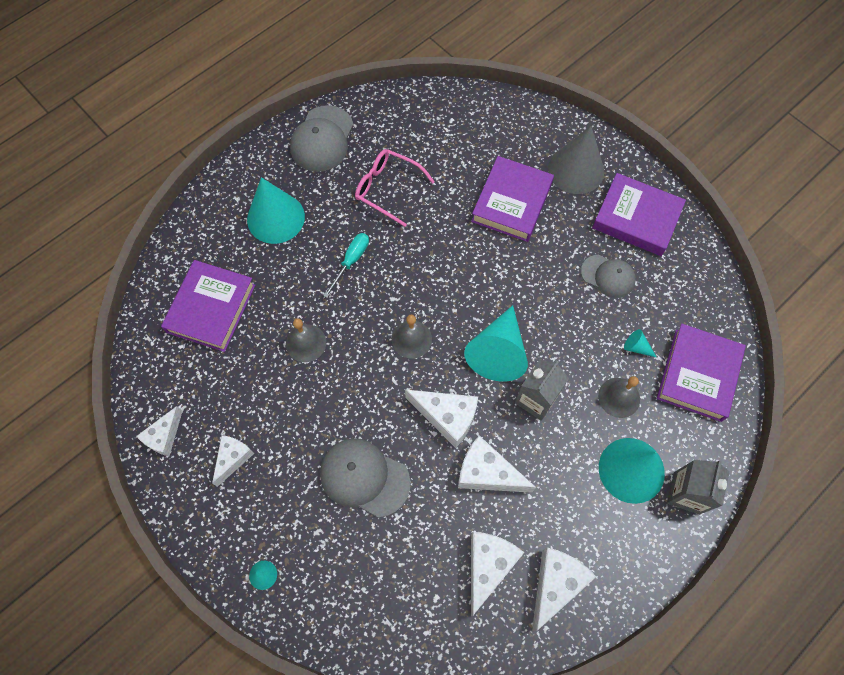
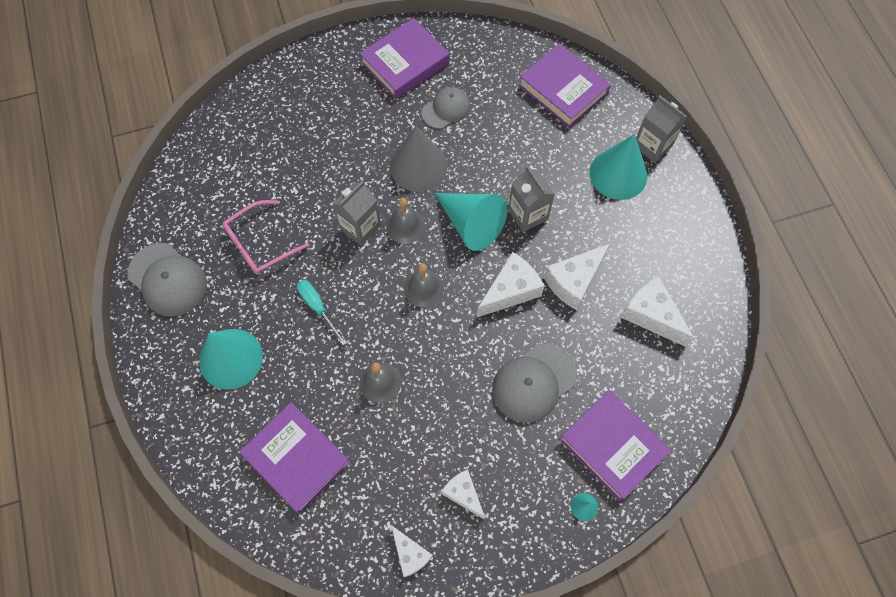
camera: 65 degrees left, 0 degrees up
(444, 259) = (360, 227): none -> grey carton
(511, 202) = (335, 148): purple book -> purple book (612, 446)
(555, 584) = (685, 272): white cheese -> none
(576, 169) = (332, 84): grey cone -> grey cone (418, 166)
(619, 397) = (555, 153): grey bell -> grey bell (405, 226)
(636, 347) = (519, 120): turquoise cone -> none

